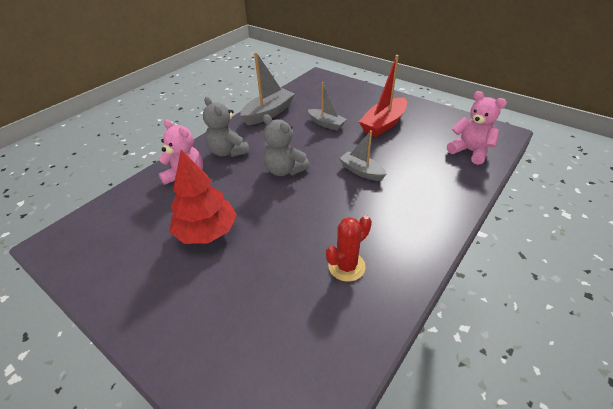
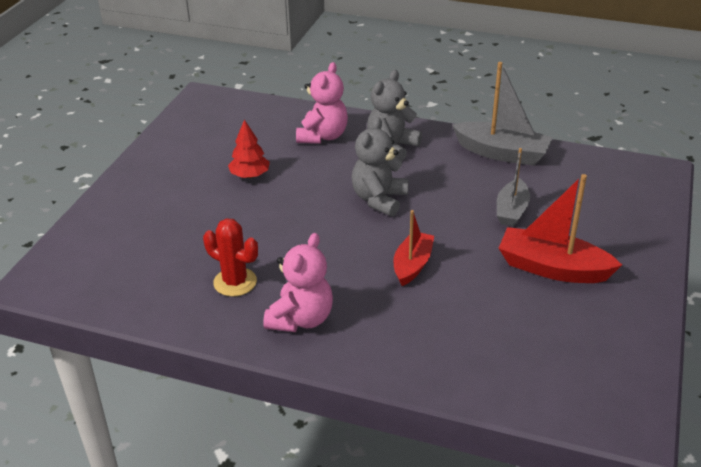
camera: 70 degrees right, 5 degrees down
(207, 232) = (250, 175): red tree -> red tree, size x0.58
(361, 171) = (412, 265): grey boat -> red boat
(470, 151) = (535, 377): pink teddy bear -> pink teddy bear (301, 319)

